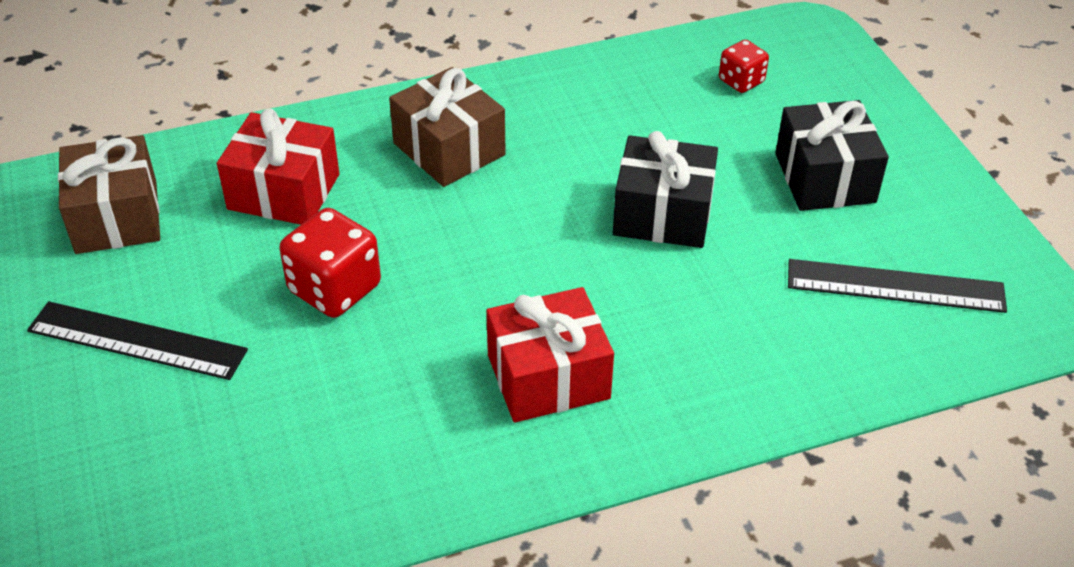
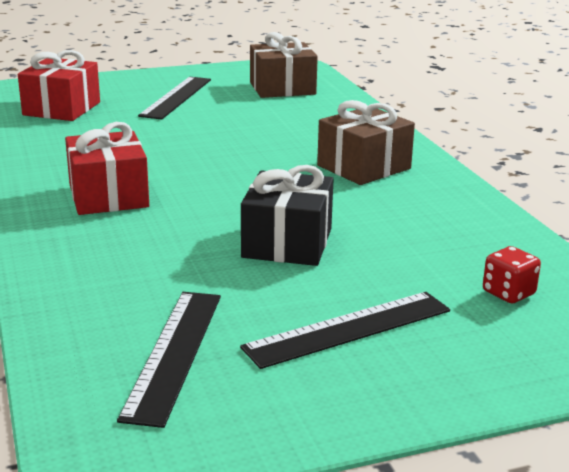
camera: 90 degrees right, 20 degrees down
(283, 192) = (308, 123): red gift -> red gift (61, 109)
(334, 289) = (211, 137): red dice -> none
(825, 178) = (348, 329): black gift -> black ruler

